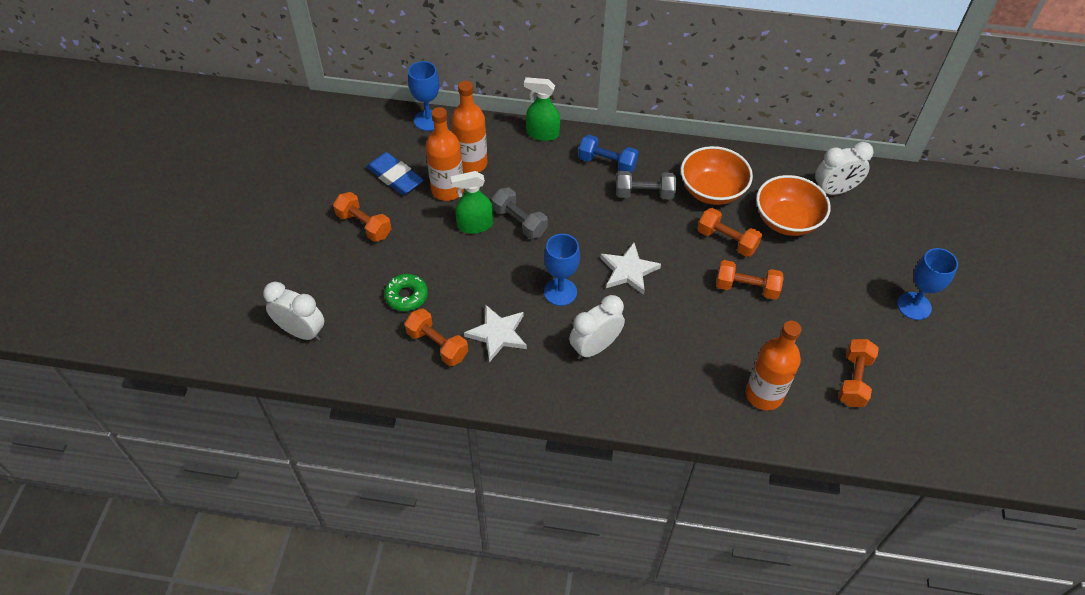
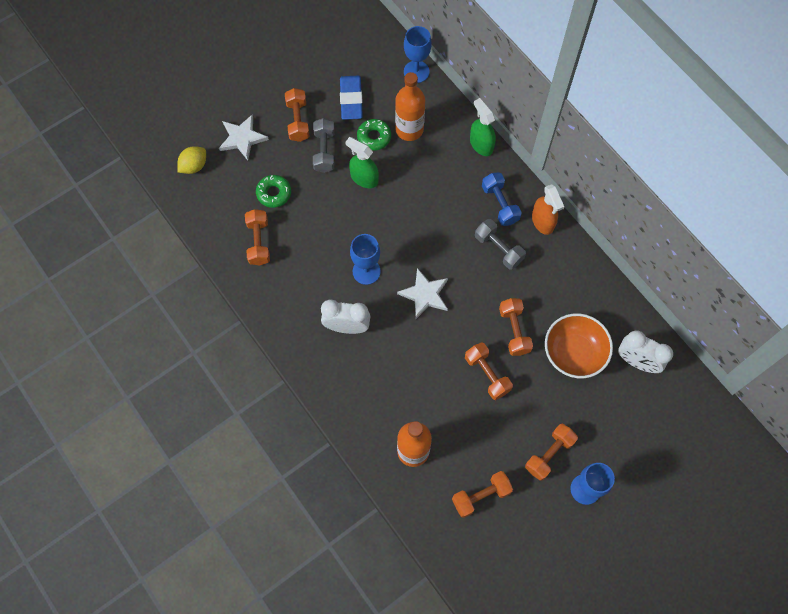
camera: 45 degrees right, 15 degrees up
(301, 332) = (194, 166): white clock -> yellow lemon
(447, 190) = (374, 137): orange bottle -> green donut
(497, 334) = (299, 266): white star -> white star (242, 138)
(519, 221) = (394, 199): grey dumbbell -> grey dumbbell (324, 151)
(653, 151) = (543, 222): none -> orange spray bottle
(712, 190) = (548, 286): orange bowl -> none
(860, 304) = (549, 454): none -> orange dumbbell

